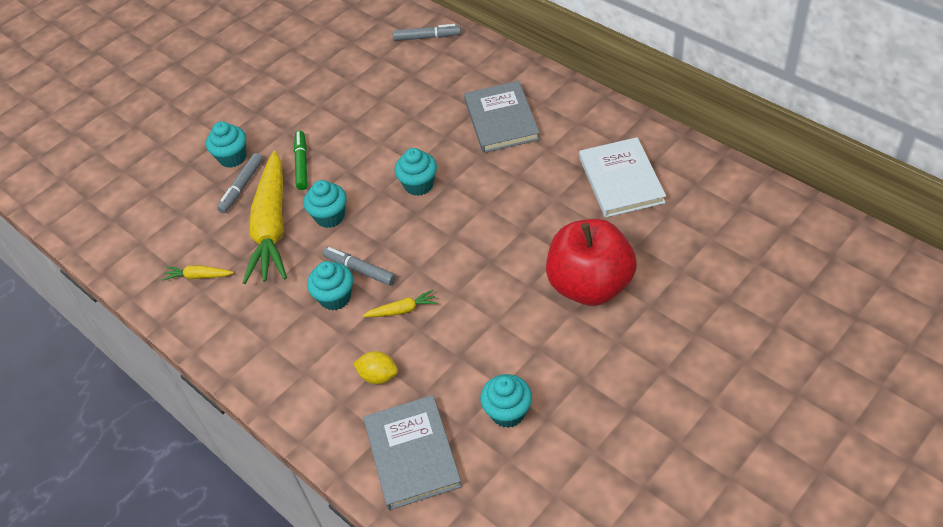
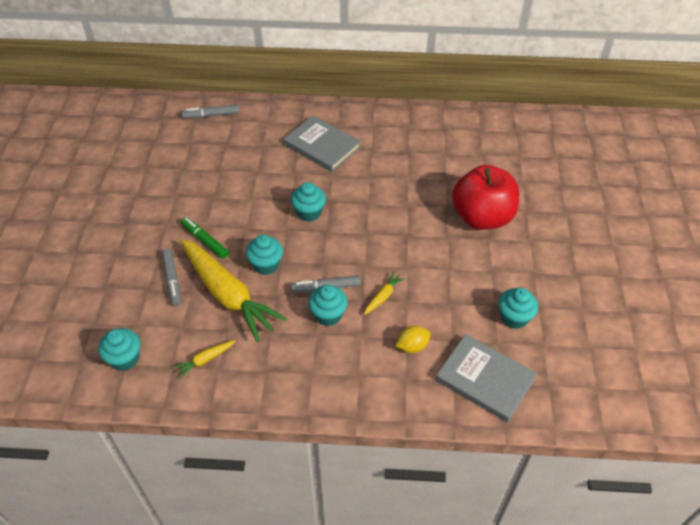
camera: 45 degrees left, 0 degrees up
(232, 157) = (141, 263): turquoise cupcake -> turquoise cupcake (125, 359)
(427, 37) = (211, 115): grey marker -> grey marker turned 150 degrees counterclockwise
(621, 180) = (436, 148): white book -> none

